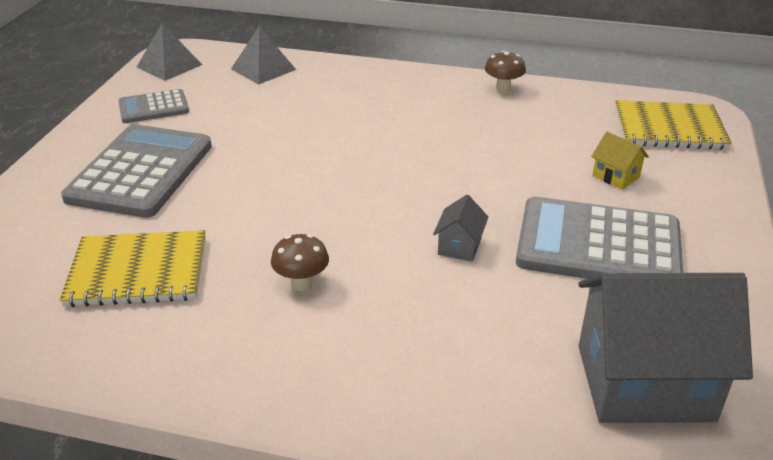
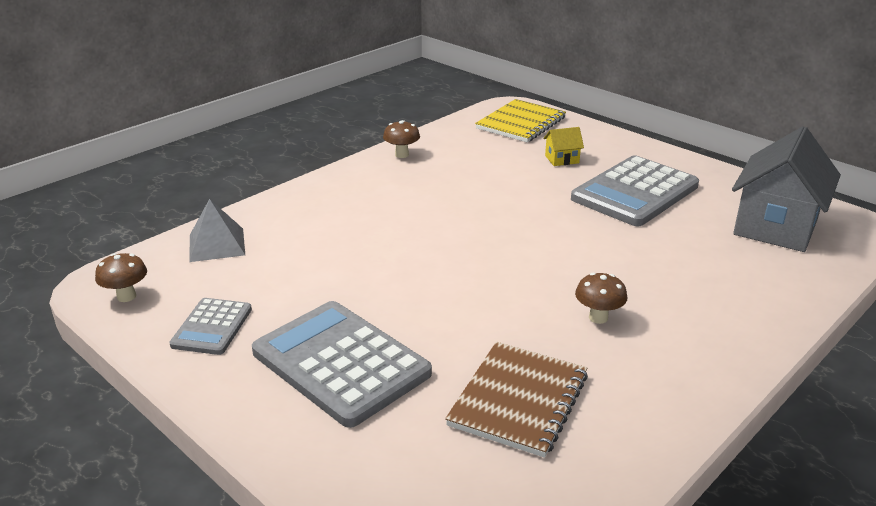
camera: 60 degrees left, 5 degrees down
(138, 272) = (519, 400): yellow notebook -> brown notebook
(169, 66) = (126, 296): grey pyramid -> brown mushroom
(459, 246) = (599, 239): grey house -> none

